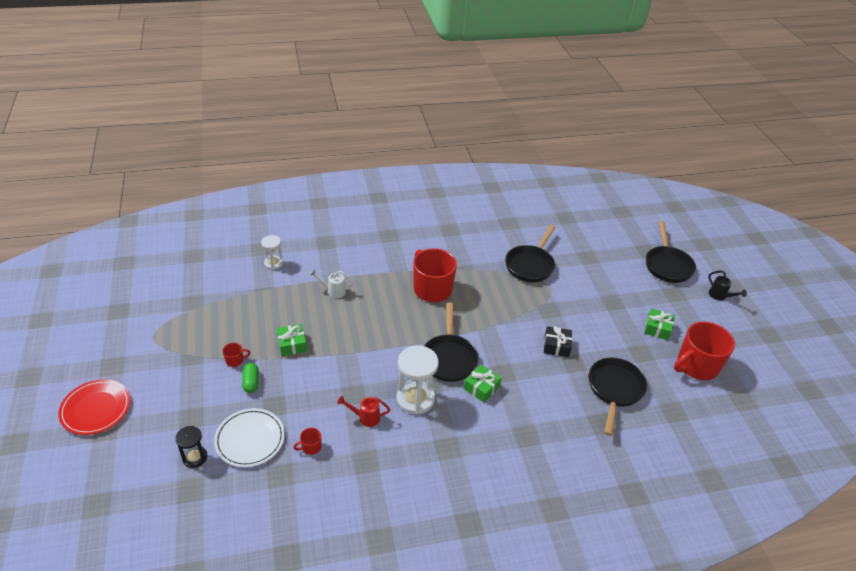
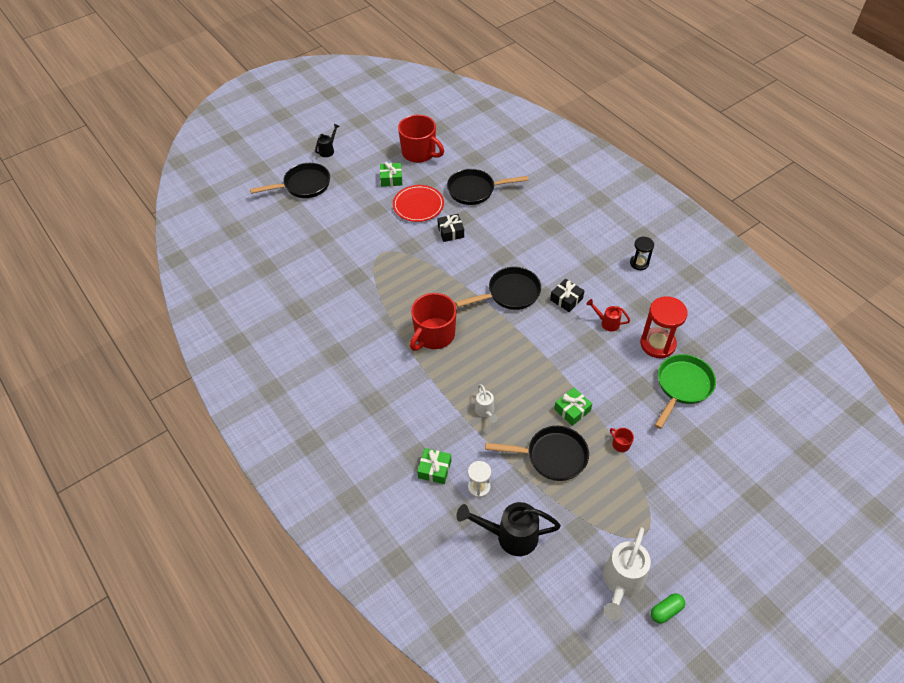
camera: 110 degrees left, 10 degrees up
(96, 409) = (747, 521): red plate -> red plate (418, 205)
(135, 305) = (621, 583): none -> white watering can
(194, 457) = (725, 414): black hourglass -> black hourglass (639, 263)
(224, 264) = (509, 536): none -> black watering can
(250, 439) = (682, 386): white plate -> green pan
(251, 382) = (633, 417): green capsule -> green capsule (666, 611)
(311, 447) = (657, 344): red mug -> red hourglass
(365, 417) = (607, 323): red watering can -> red watering can turned 135 degrees clockwise
(415, 399) = (566, 299): white hourglass -> black gift
(481, 387) = (526, 263): green gift -> green gift (434, 469)
(530, 265) = (356, 274): black pan -> black pan (551, 456)

